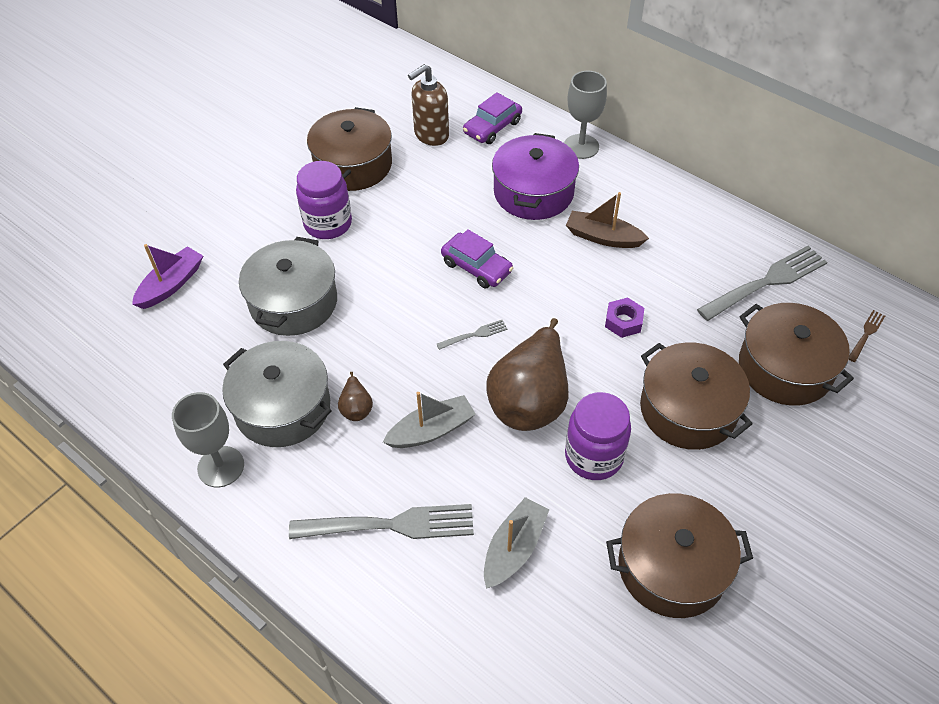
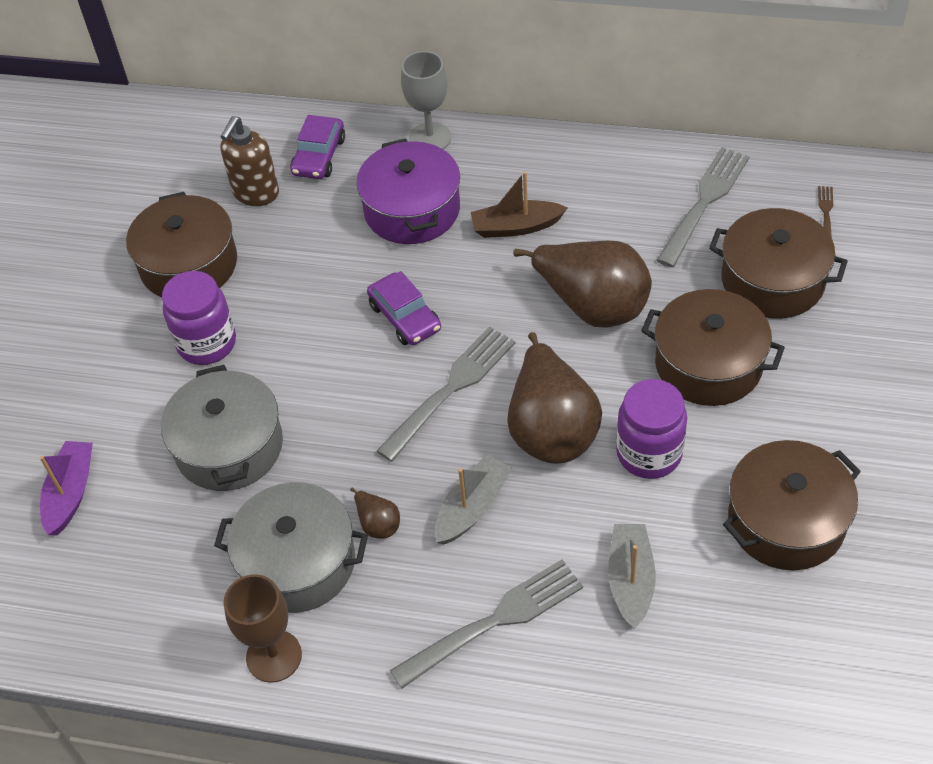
camera: 25 degrees left, 0 degrees up
(221, 466) = (274, 656): grey goblet -> brown goblet
(474, 335) = (451, 389): grey fork -> grey fork, size x2.17
(476, 267) = (405, 317): purple car -> purple car turned 45 degrees clockwise
(623, 321) = (592, 305): purple nut -> brown pear

